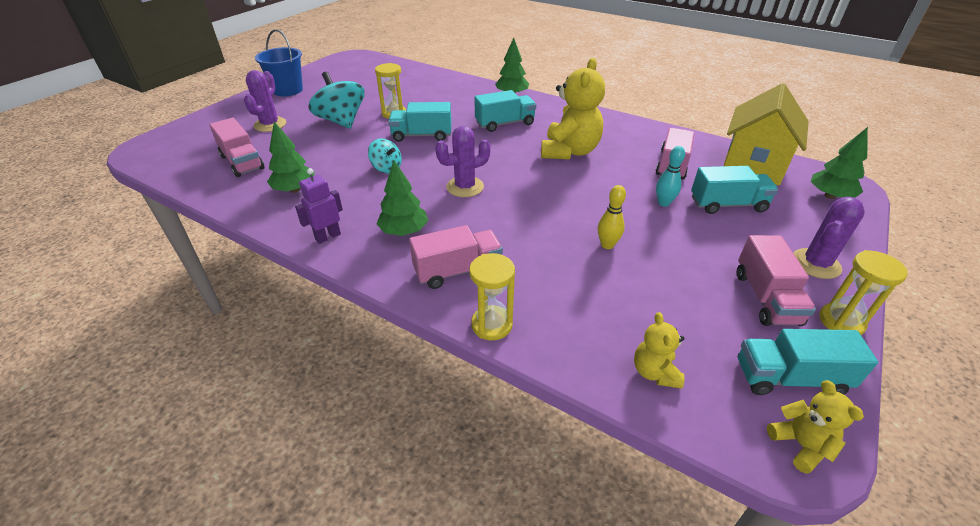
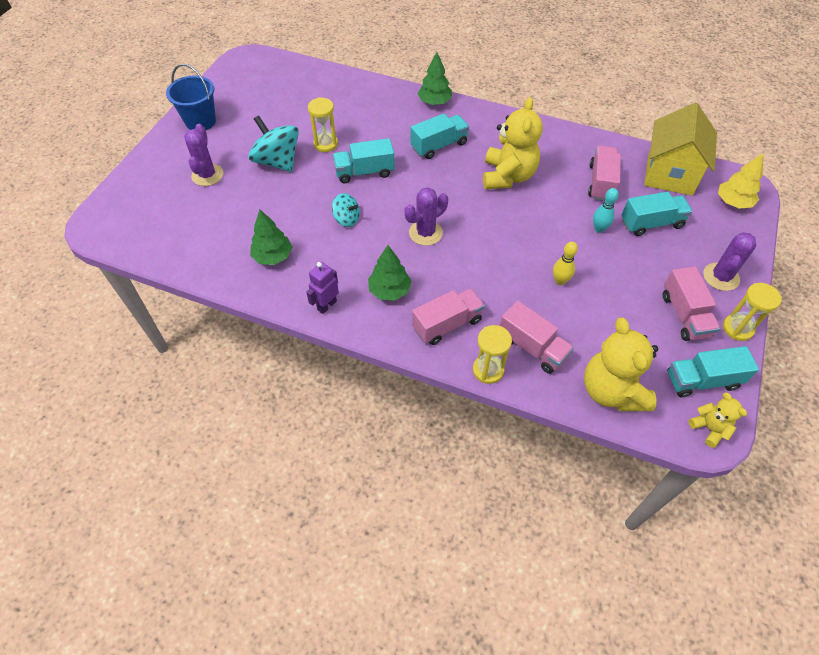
camera: 10 degrees left, 15 degrees up
(242, 162) = (206, 229): pink truck -> pink truck (532, 347)
(654, 372) = (611, 391): yellow teddy bear -> yellow teddy bear, size x1.99
(829, 196) = (733, 202): green tree -> yellow tree

